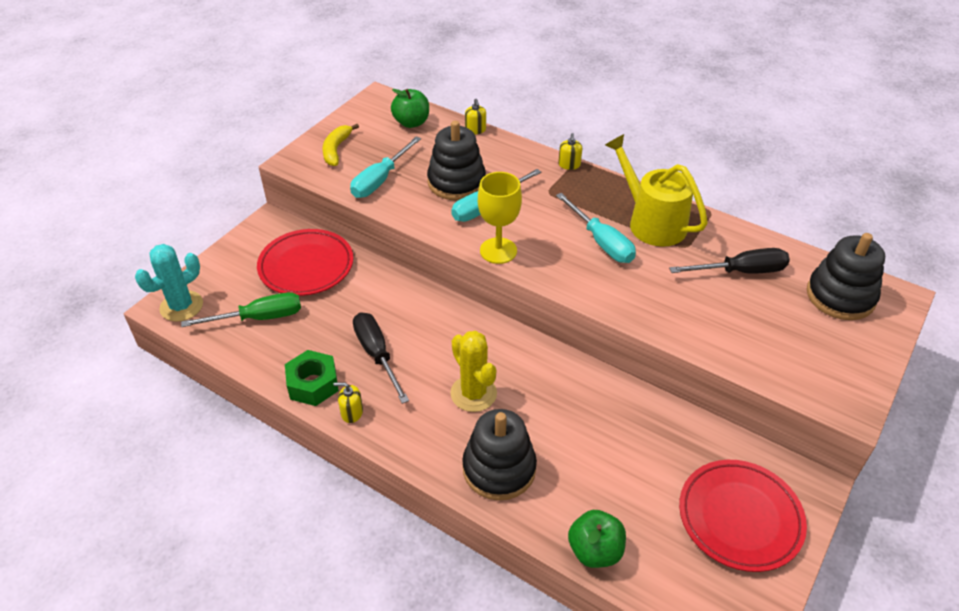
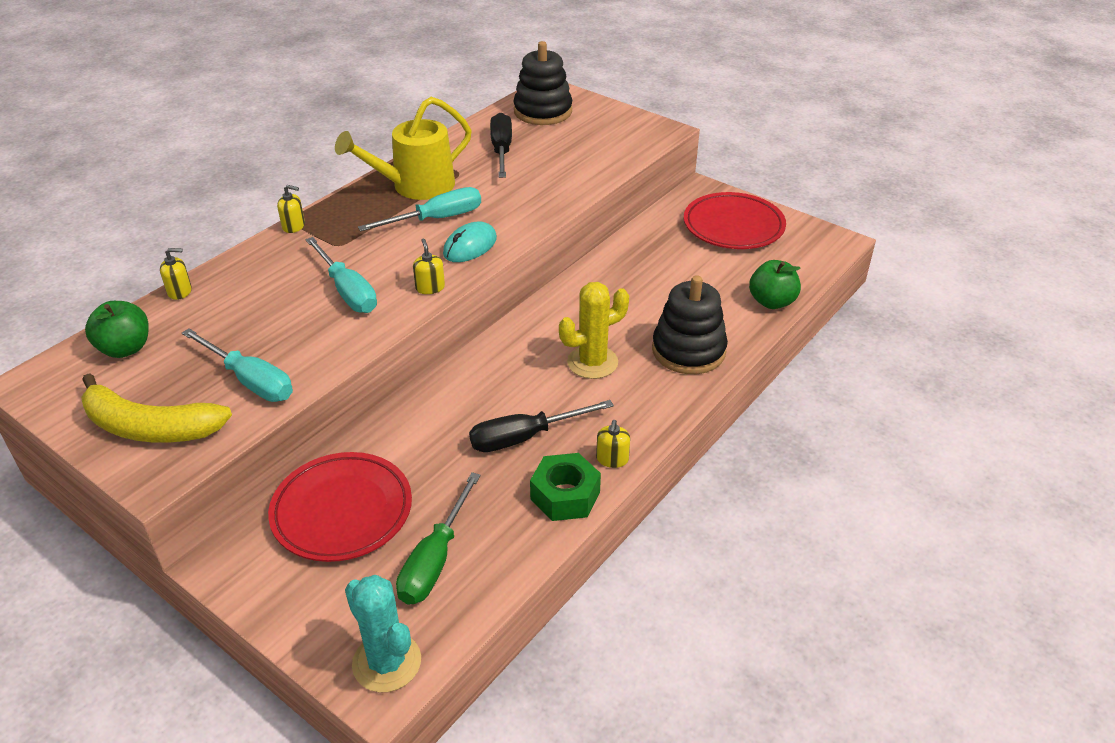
camera: 85 degrees left, 5 degrees down
(259, 318) = (435, 559): green screwdriver -> green screwdriver turned 150 degrees counterclockwise
(336, 150) = (150, 427): yellow banana -> yellow banana, size x1.58
(456, 182) = (287, 313): black stacking toy -> none
(498, 251) = (430, 287): yellow goblet -> yellow soap dispenser
(563, 267) = (470, 246): none -> turquoise mouse

